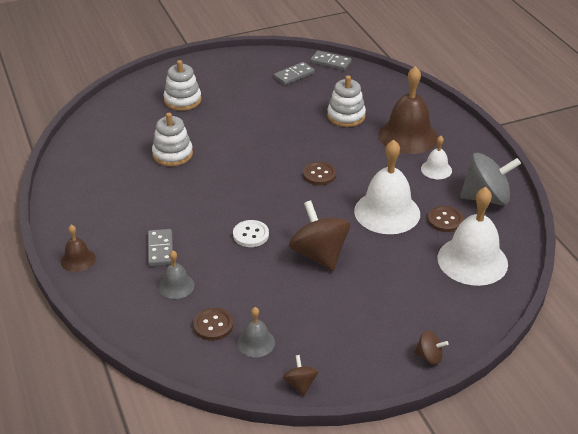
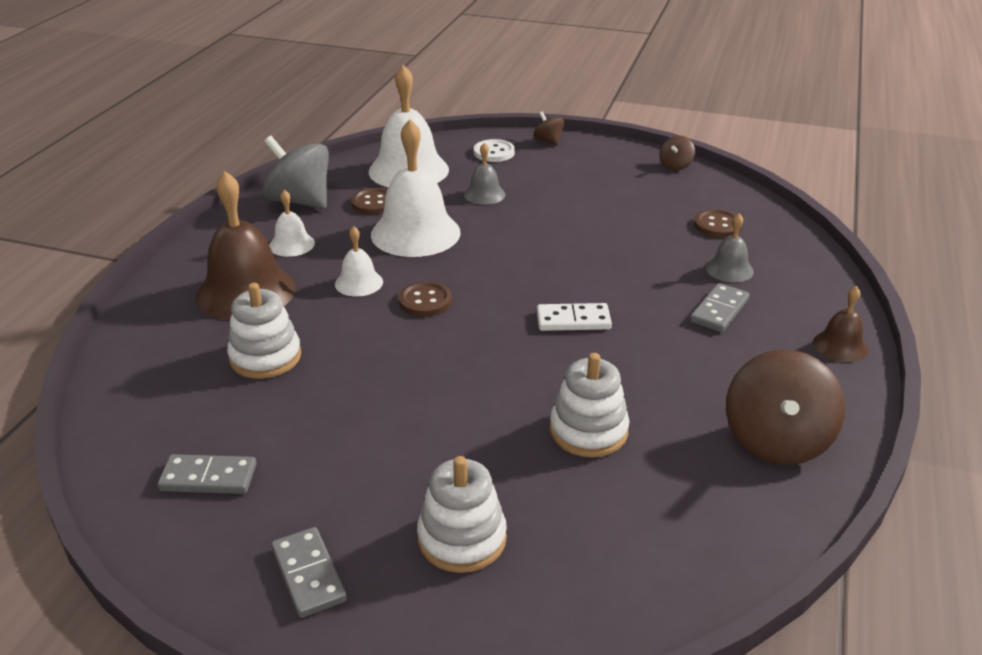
camera: 140 degrees left, 5 degrees down
(233, 202) = (573, 320): none -> white domino
(251, 235) = (593, 278): white button -> white button (494, 152)
(256, 342) = (687, 200): grey bell -> grey bell (484, 194)
(319, 254) = (542, 231): brown spinning top -> brown spinning top (776, 441)
(330, 62) = (109, 469): grey domino -> grey domino (308, 575)
(366, 167) = (359, 283): none -> white bell

